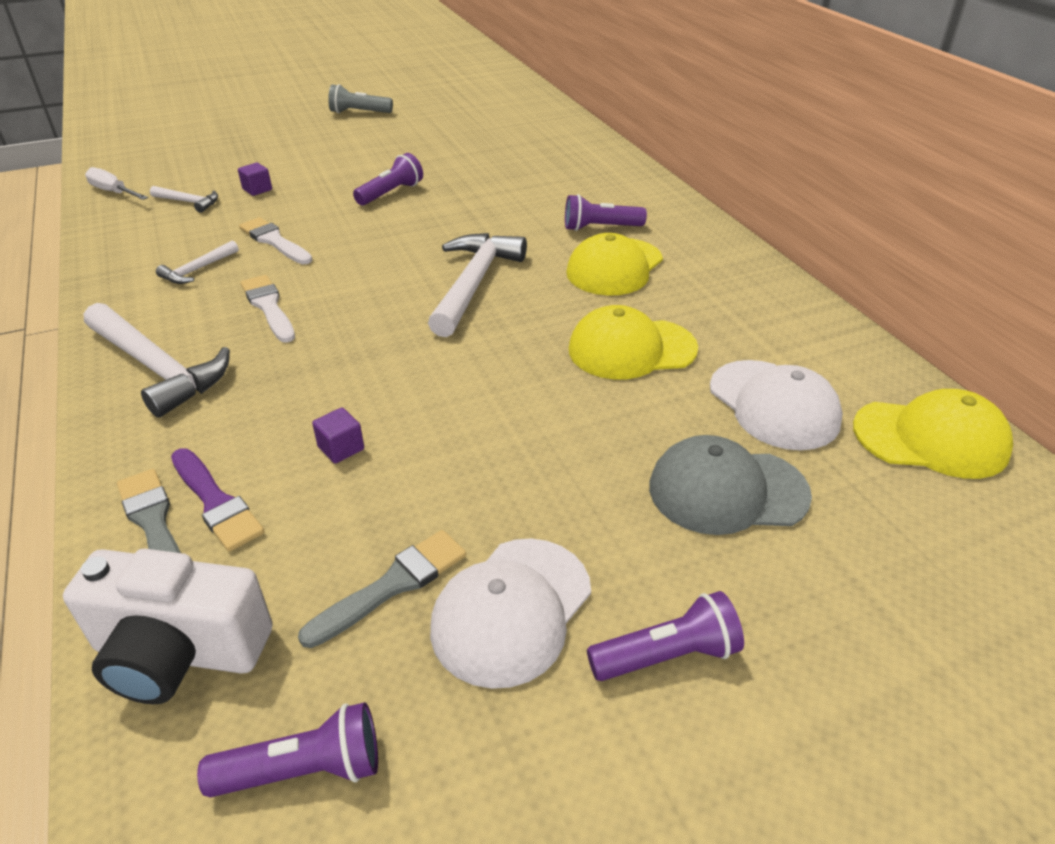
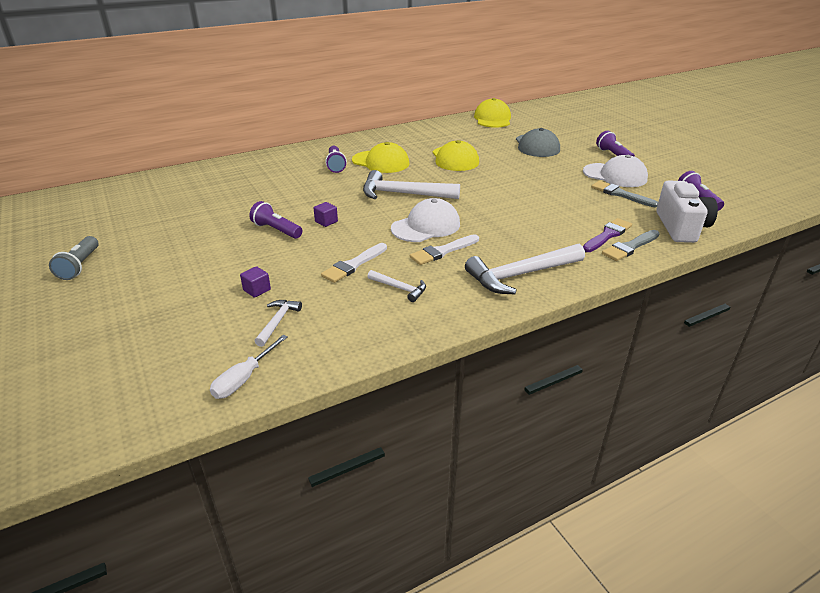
camera: 95 degrees left, 5 degrees down
(158, 368) = (520, 275): white hammer -> white hammer turned 150 degrees counterclockwise
(341, 448) = (556, 212): purple cube -> purple cube (326, 222)
(774, 405) = (484, 137): white cap -> white cap (426, 226)

